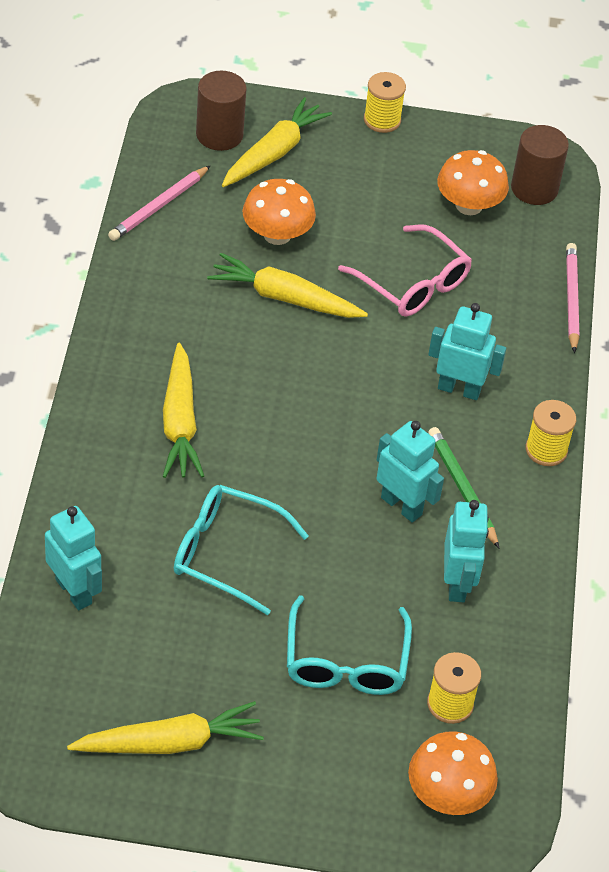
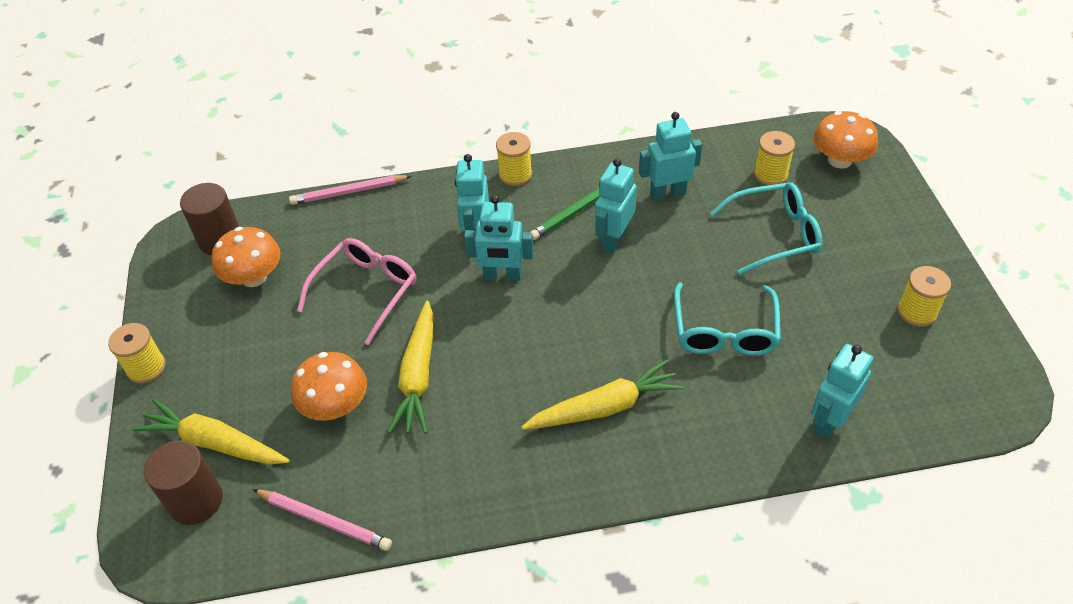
camera: 100 degrees left, 0 degrees up
(170, 743) = (916, 312): yellow carrot -> yellow spool
(387, 394) = (502, 276): none -> turquoise robot

